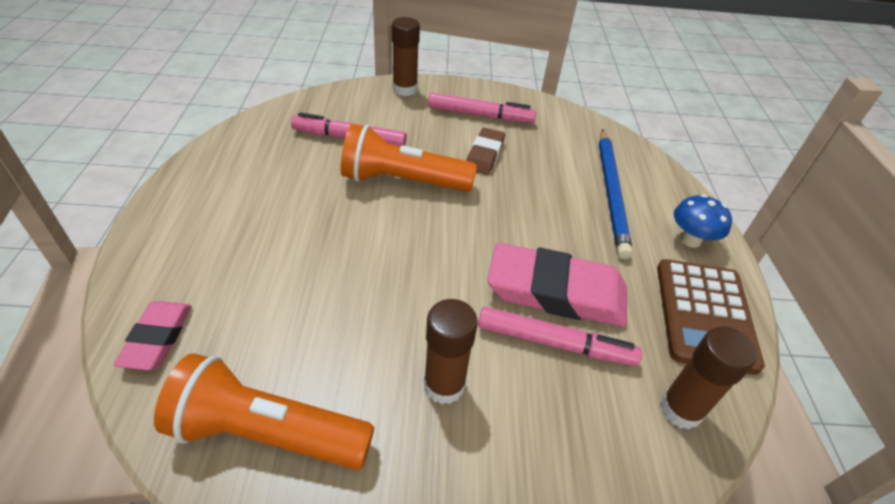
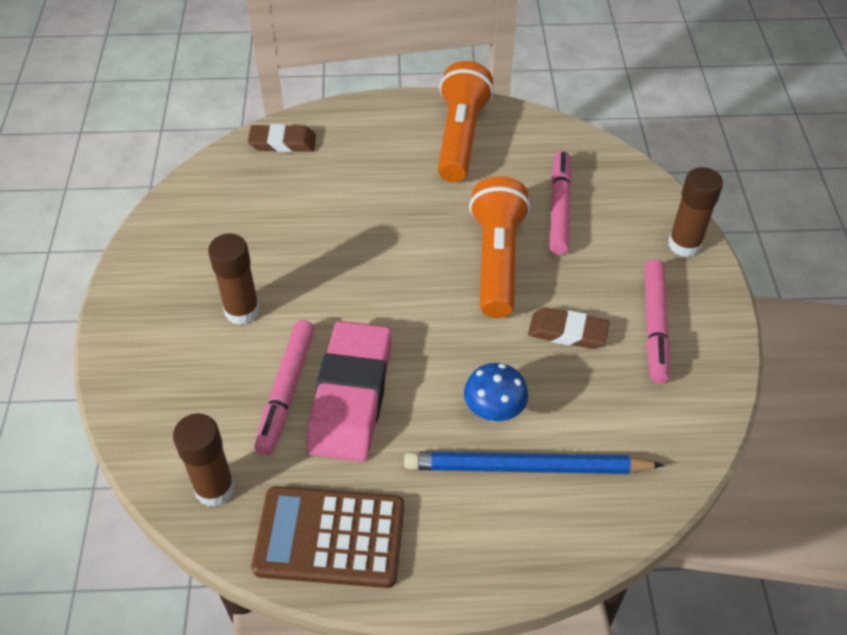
camera: 90 degrees right, 5 degrees up
(157, 338) = (282, 143): pink eraser -> brown eraser
(267, 432) = (205, 215): orange flashlight -> orange flashlight (460, 137)
(690, 240) = (452, 549): blue mushroom -> blue mushroom (494, 411)

